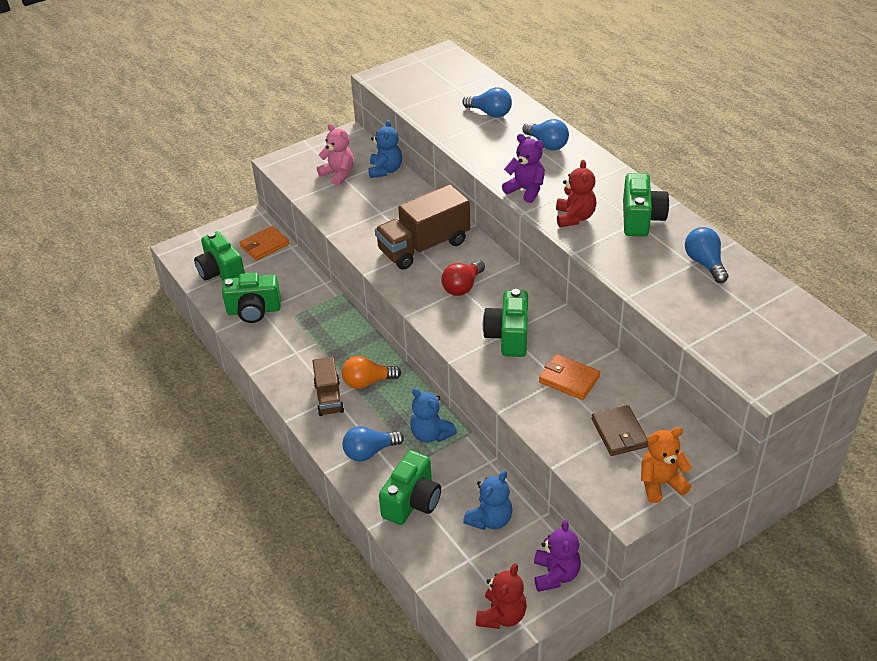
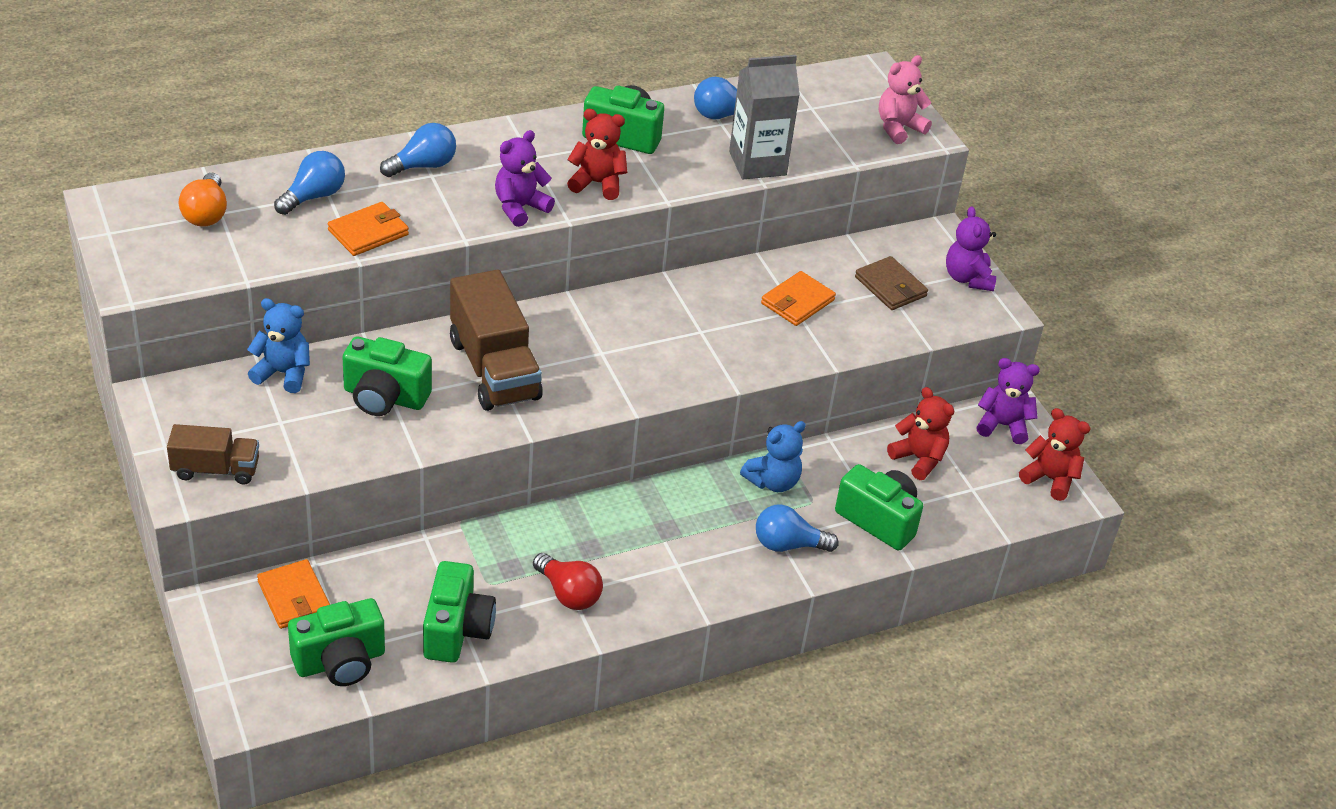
camera: 85 degrees left, 0 degrees up
(329, 397) = (677, 570): brown truck -> brown truck (215, 469)
(338, 174) = (263, 427): pink teddy bear -> pink teddy bear (898, 128)
(367, 382) = (659, 525): orange light bulb -> orange light bulb (206, 213)
(370, 452) = (788, 545): blue light bulb -> blue light bulb turned 105 degrees clockwise
(462, 287) = (597, 350): red light bulb -> red light bulb (568, 593)
(466, 139) = (368, 232): none -> orange wallet
(490, 519) = (919, 459): blue teddy bear -> red teddy bear
(508, 336) = (708, 332): green camera -> green camera (384, 397)
(619, 433) = (890, 286): brown wallet -> brown wallet turned 60 degrees clockwise
(652, 290) = (757, 163): none -> grey carton
(660, 484) = (967, 278): orange teddy bear -> purple teddy bear

